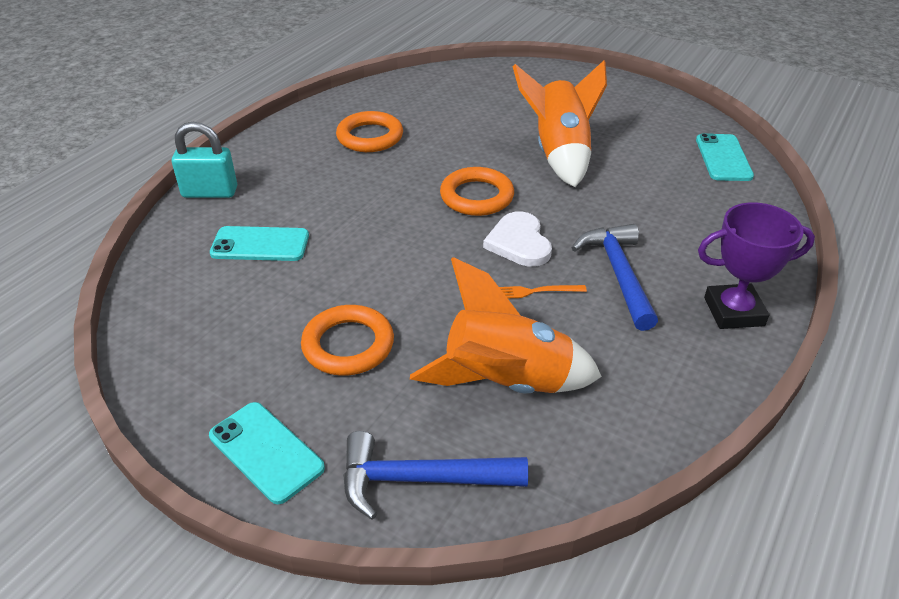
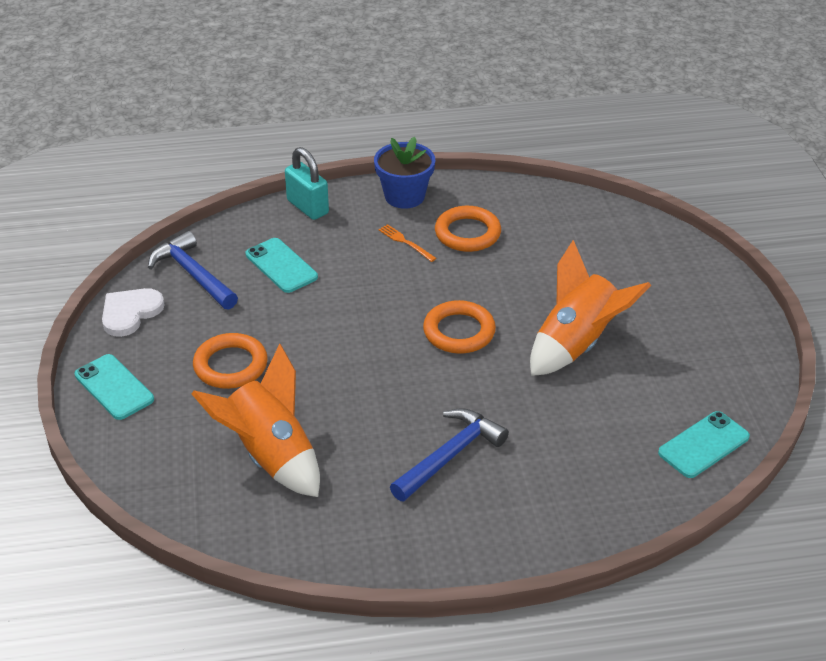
camera: 50 degrees right, 0 degrees up
(266, 452) = (114, 387): turquoise phone -> turquoise phone turned 45 degrees counterclockwise
(280, 141) = (404, 196): none -> blue flower pot
(421, 480) = (153, 463): blue hammer -> blue hammer (193, 274)
(519, 242) = (427, 384): white heart -> white heart (130, 313)
(534, 291) = (379, 421): orange fork -> orange fork (405, 242)
(734, 312) = (475, 540): purple trophy -> none

